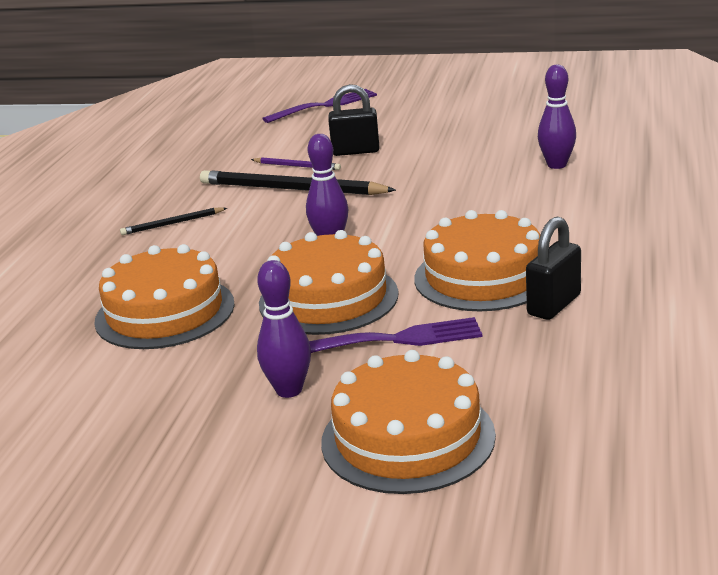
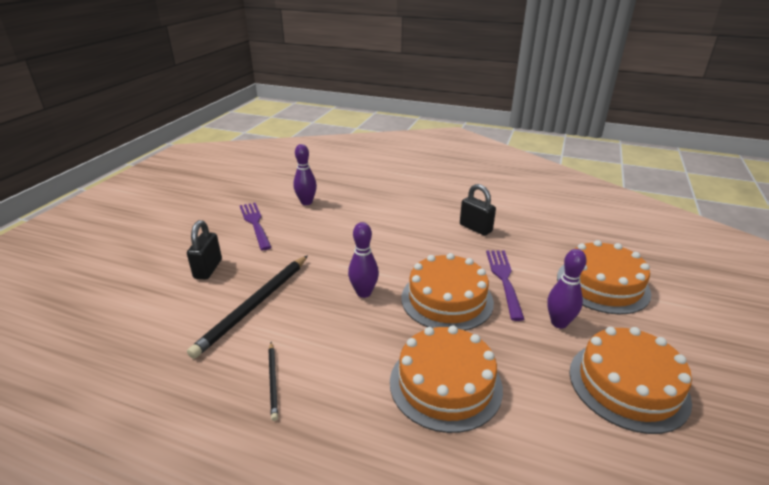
camera: 85 degrees left, 5 degrees up
(297, 166) = (209, 300): purple pencil -> none
(324, 106) = (83, 276): purple fork -> purple fork (255, 223)
(483, 276) = (438, 243): orange cake -> orange cake (628, 385)

